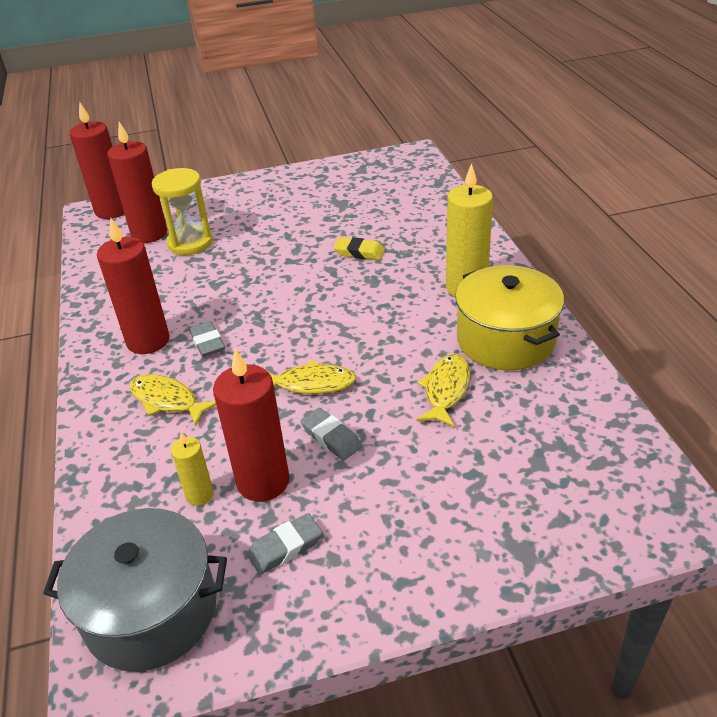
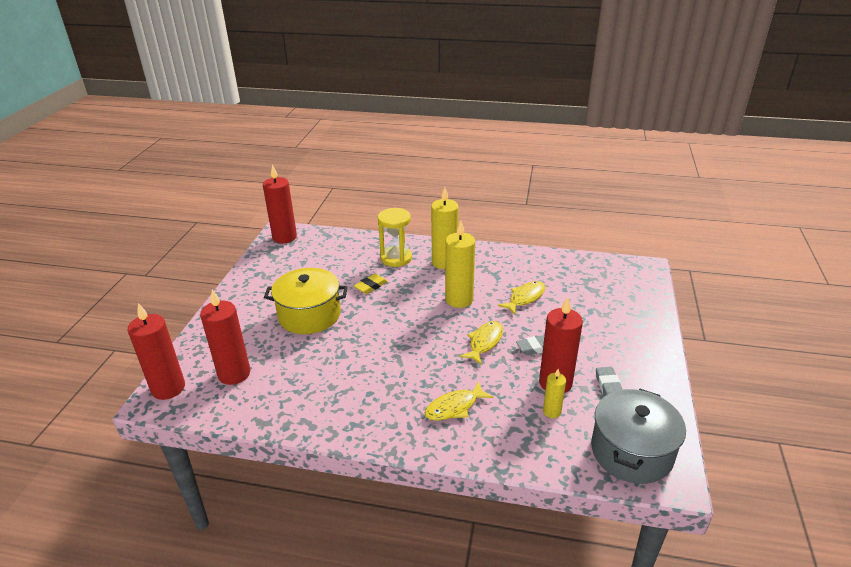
camera: 65 degrees left, 5 degrees down
(148, 341) = (380, 403): red candle -> red candle (284, 237)
(190, 243) = (274, 355): yellow hourglass -> yellow hourglass (396, 258)
(207, 343) = (407, 375): grey eraser -> none
(389, 330) = (459, 299): none -> yellow candle
(446, 390) = (525, 298): yellow fish -> yellow fish turned 90 degrees clockwise
(505, 339) = (500, 266): yellow pot -> yellow pot (309, 315)

